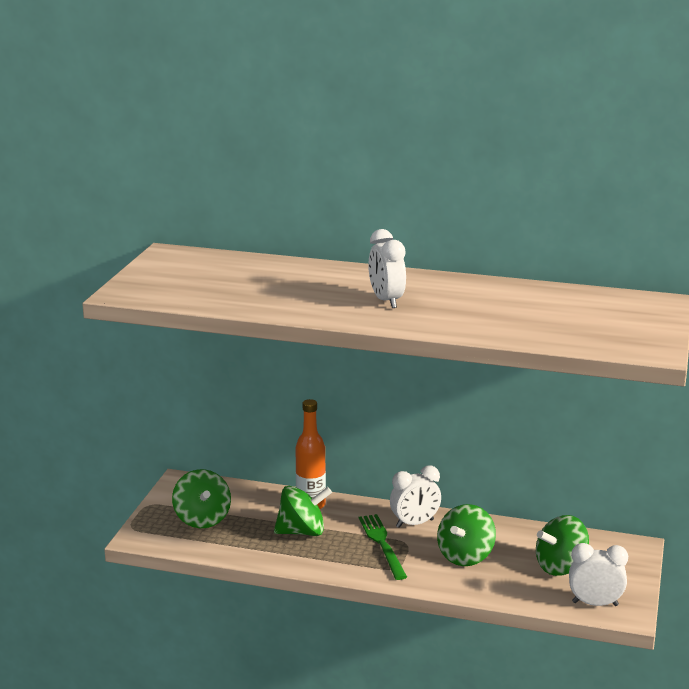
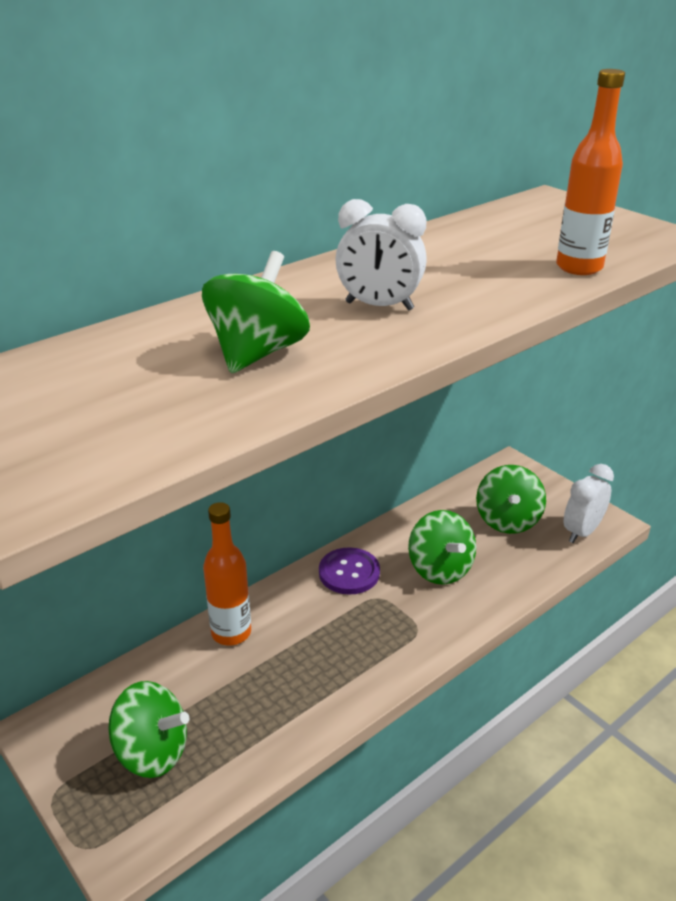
camera: 55 degrees left, 10 degrees up
(302, 532) = (278, 669): green spinning top -> green spinning top (257, 353)
(382, 544) = (364, 616): green fork -> none
(414, 523) = (349, 572): white clock -> purple button
(536, 335) = (579, 267): none -> orange bottle

